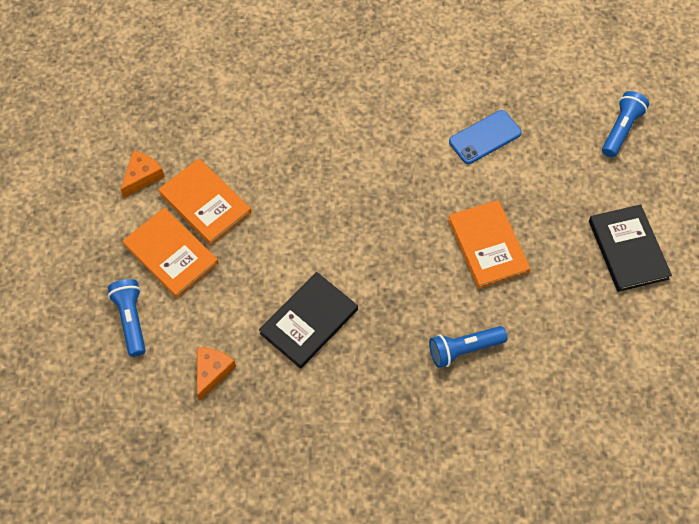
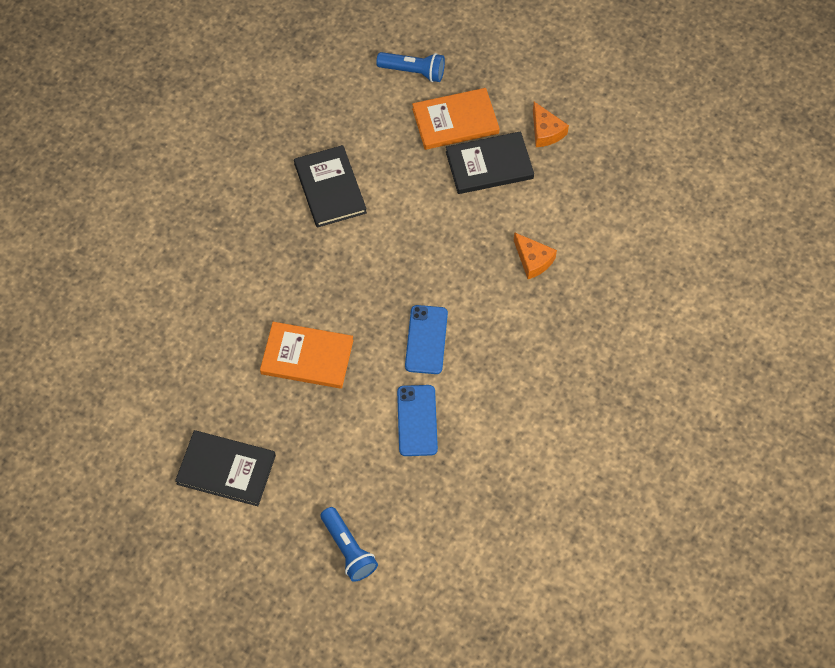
camera: 120 degrees right, 0 degrees up
(205, 203) = (489, 165): orange book -> black book
(212, 372) = (333, 105): orange cheese -> orange cheese (533, 260)
(410, 166) = (426, 340): none -> blue phone
(463, 349) = (229, 284): blue flashlight -> none

